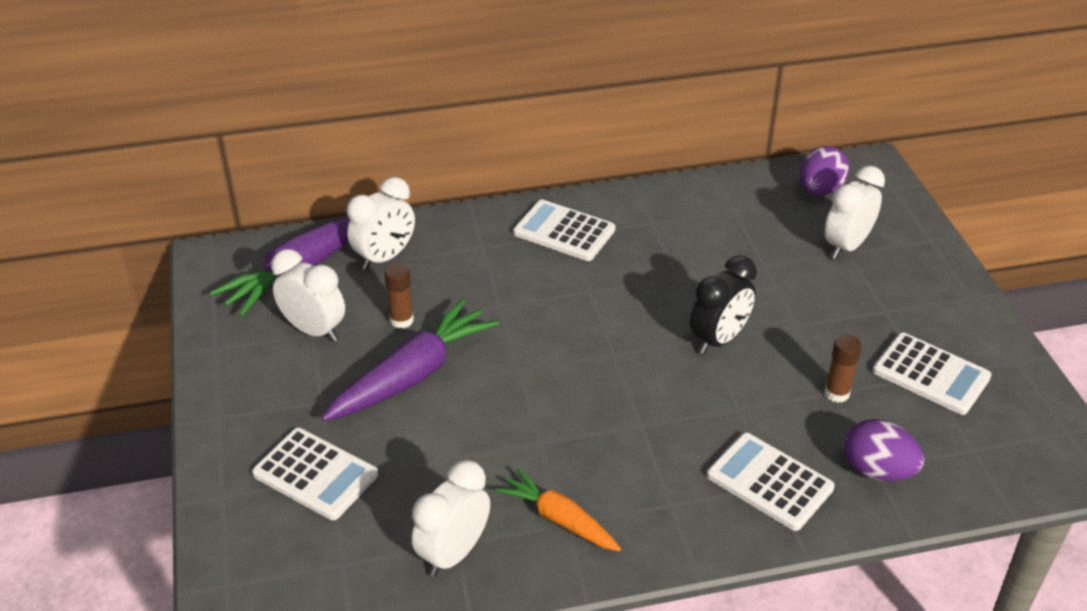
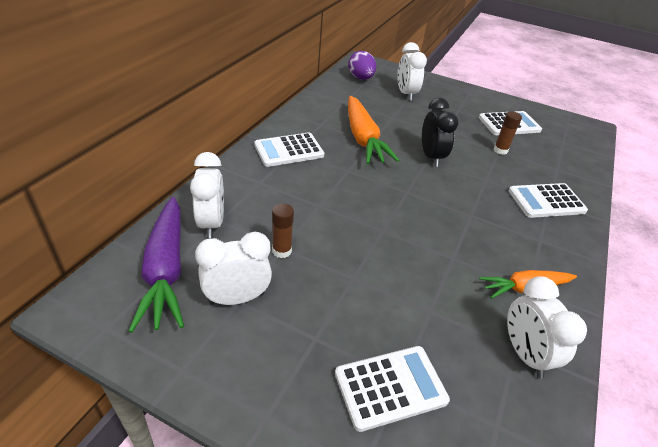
camera: 55 degrees left, 0 degrees up
(412, 375) = (339, 276): purple carrot -> none
(673, 268) = (363, 138): none -> orange carrot
(877, 470) = (560, 169): purple egg -> none

